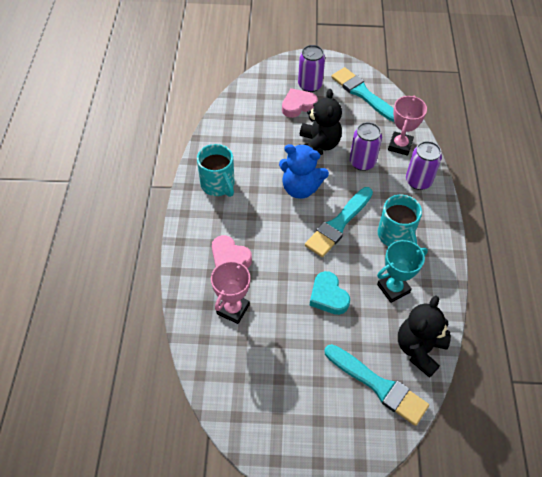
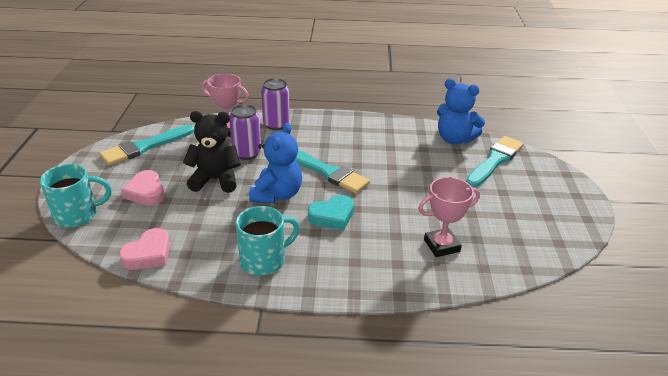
camera: 90 degrees left, 20 degrees down
(230, 257) = (374, 249): pink heart -> pink heart (148, 254)
(233, 309) = (441, 246): pink trophy -> pink trophy turned 45 degrees counterclockwise
(310, 85) = (114, 182): purple can -> none
(328, 296) = (413, 182): turquoise heart -> turquoise heart (332, 216)
(393, 288) = (398, 147): turquoise trophy -> none
(395, 236) = (340, 141): turquoise mug -> turquoise mug (78, 215)
(419, 349) = (454, 139): black teddy bear -> blue teddy bear

